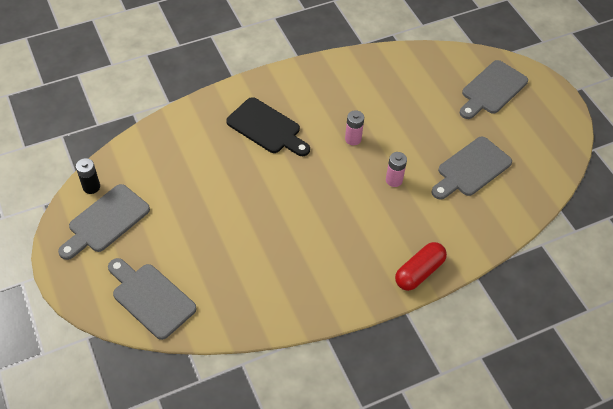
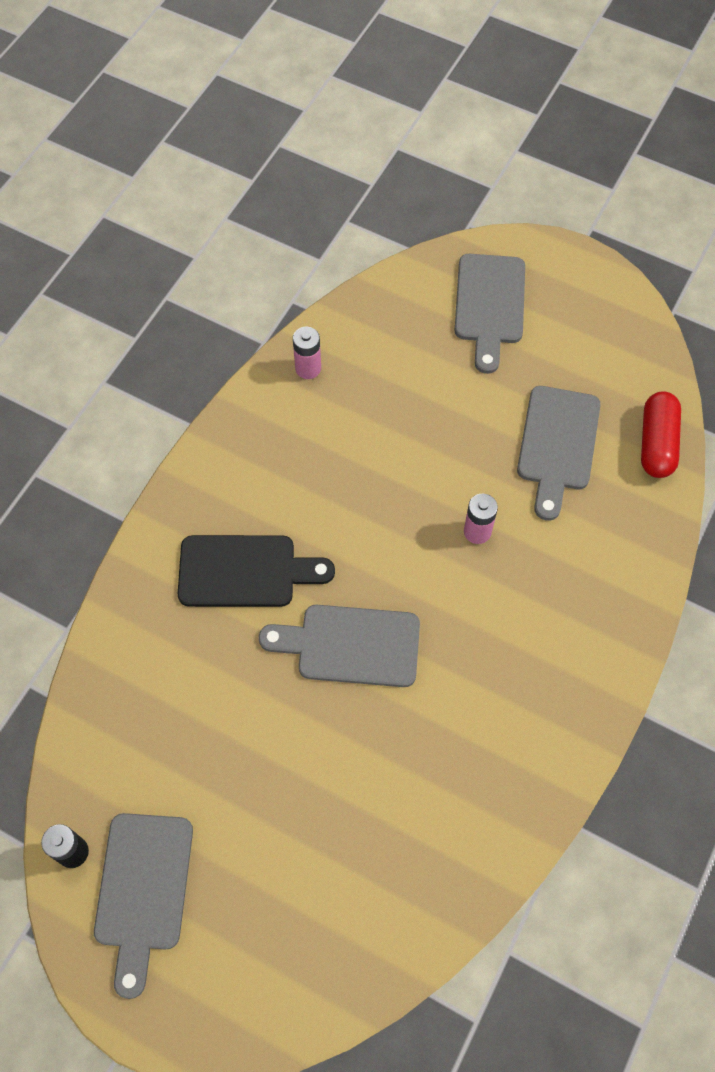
camera: 35 degrees left, 10 degrees up
(151, 298) = (311, 957): grey cutting board -> grey cutting board (351, 645)
(353, 139) = (375, 506): pink battery -> pink battery (308, 368)
(419, 272) = (615, 645): red capsule -> red capsule (656, 443)

